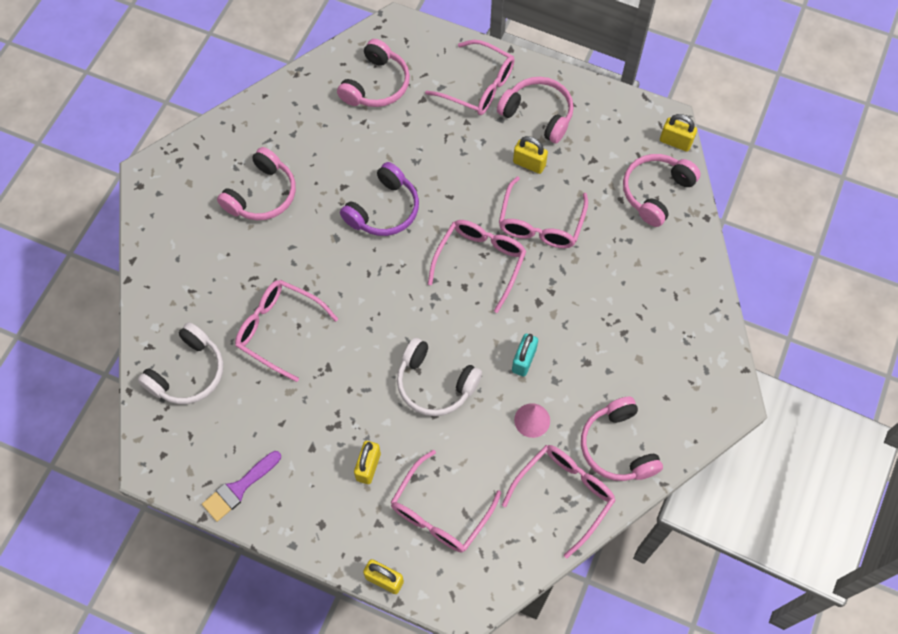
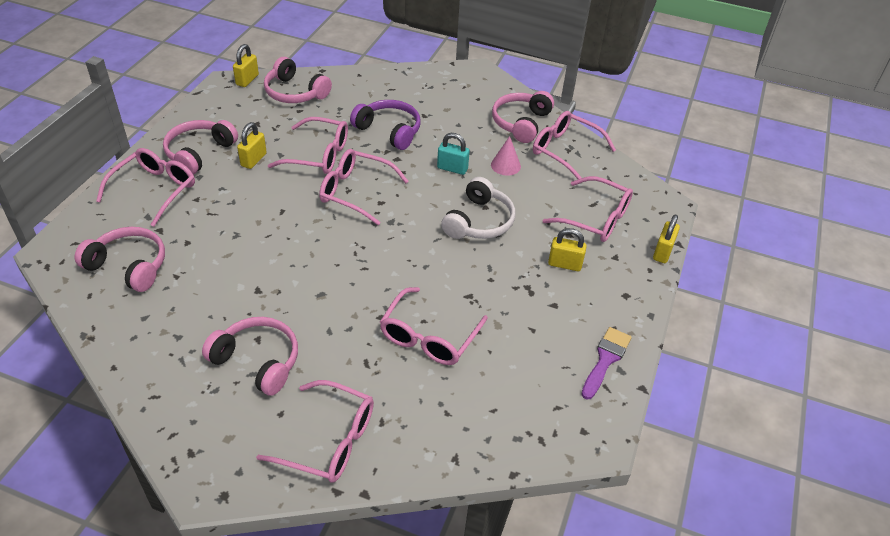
camera: 95 degrees left, 20 degrees down
(178, 253) = (329, 440): none -> pink glasses
(188, 372) = (485, 416): white headphones -> none
(239, 488) = (605, 360): purple brush -> purple brush turned 105 degrees counterclockwise
(383, 210) = (291, 258): purple headphones -> purple headphones (389, 131)
(618, 447) = (521, 123): pink headphones -> pink headphones turned 135 degrees clockwise

